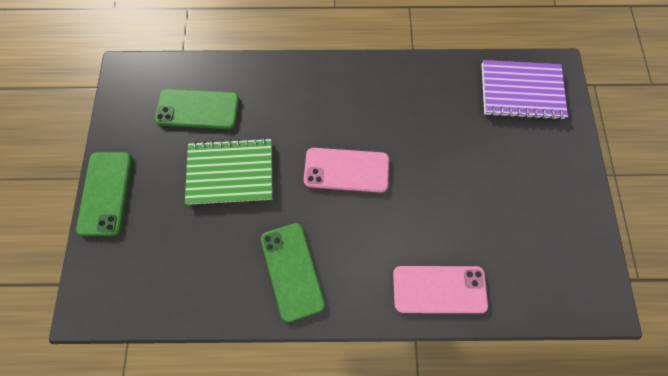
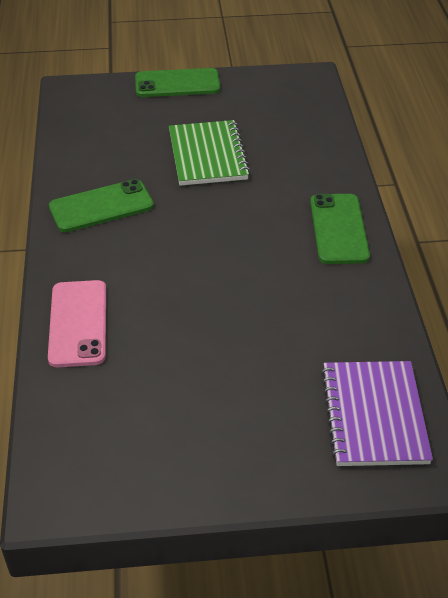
camera: 85 degrees right, 30 degrees down
(198, 109) = (278, 126): green phone -> green phone (339, 229)
(346, 170) = (221, 240): pink phone -> none

